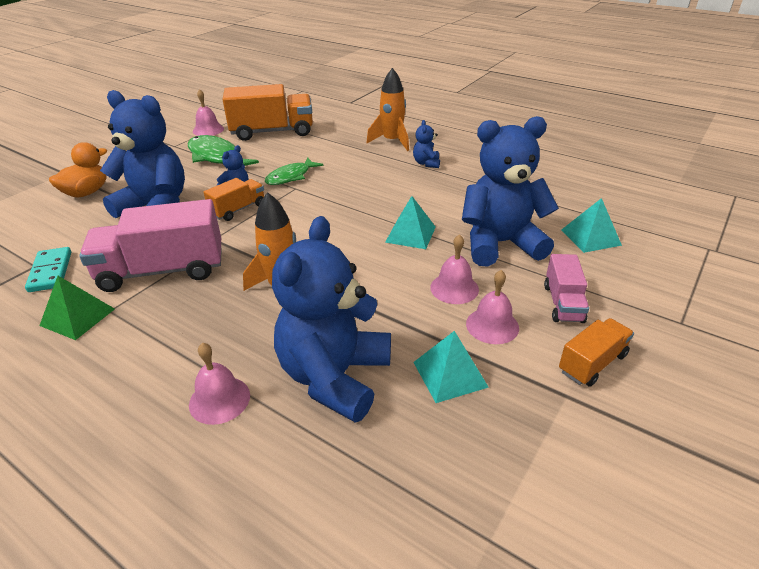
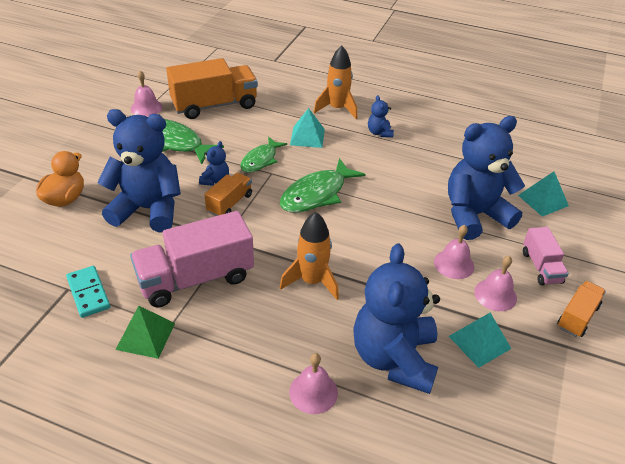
camera: 15 degrees left, 5 degrees up
(332, 209) = (317, 194): none -> green fish
(410, 234) = (397, 214): turquoise pyramid -> turquoise pyramid (307, 137)

